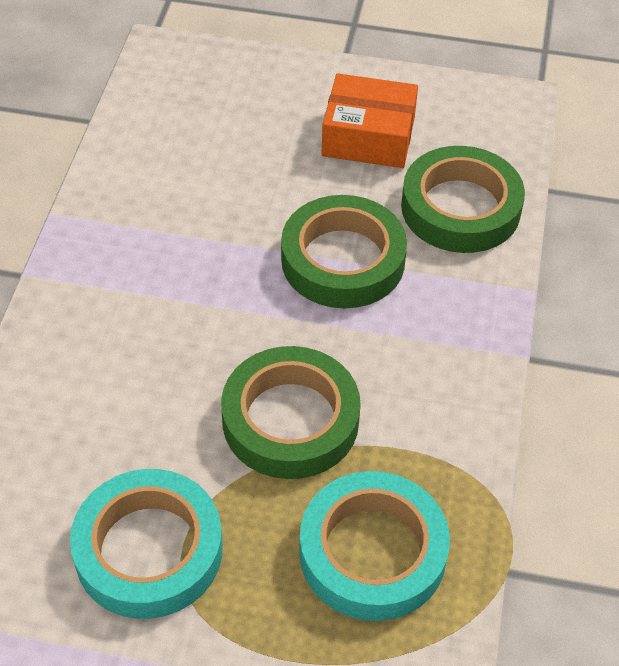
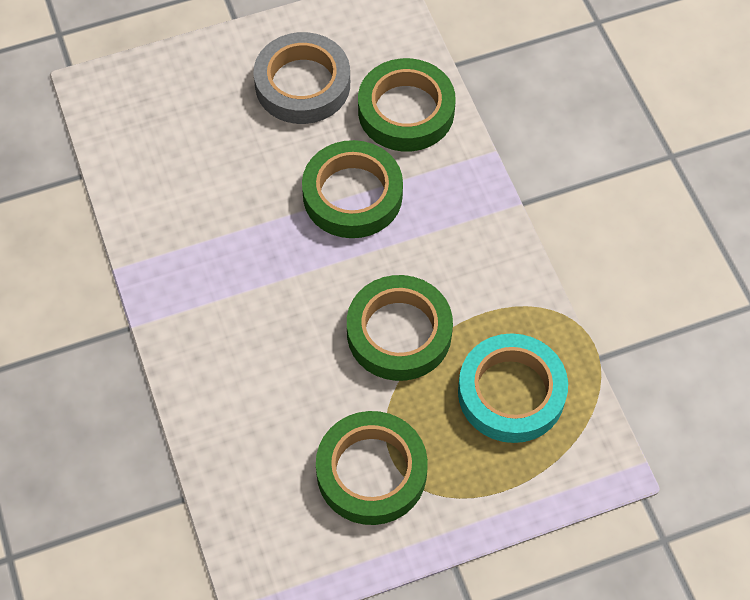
camera: 30 degrees left, 10 degrees up
(148, 550) = (371, 472): turquoise tape -> green tape
(368, 136) = (302, 84): orange box -> grey tape

